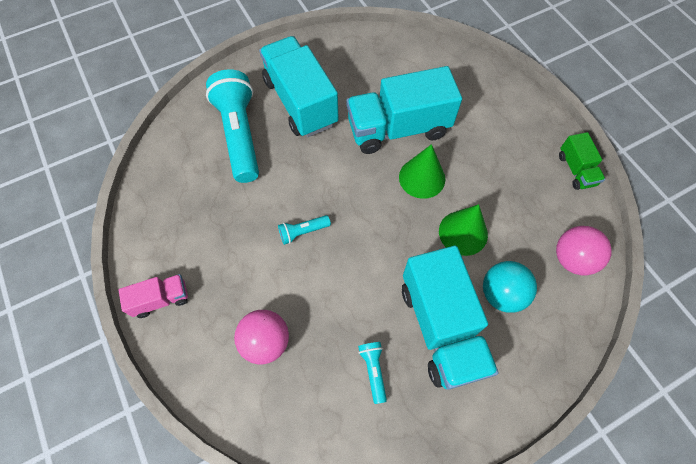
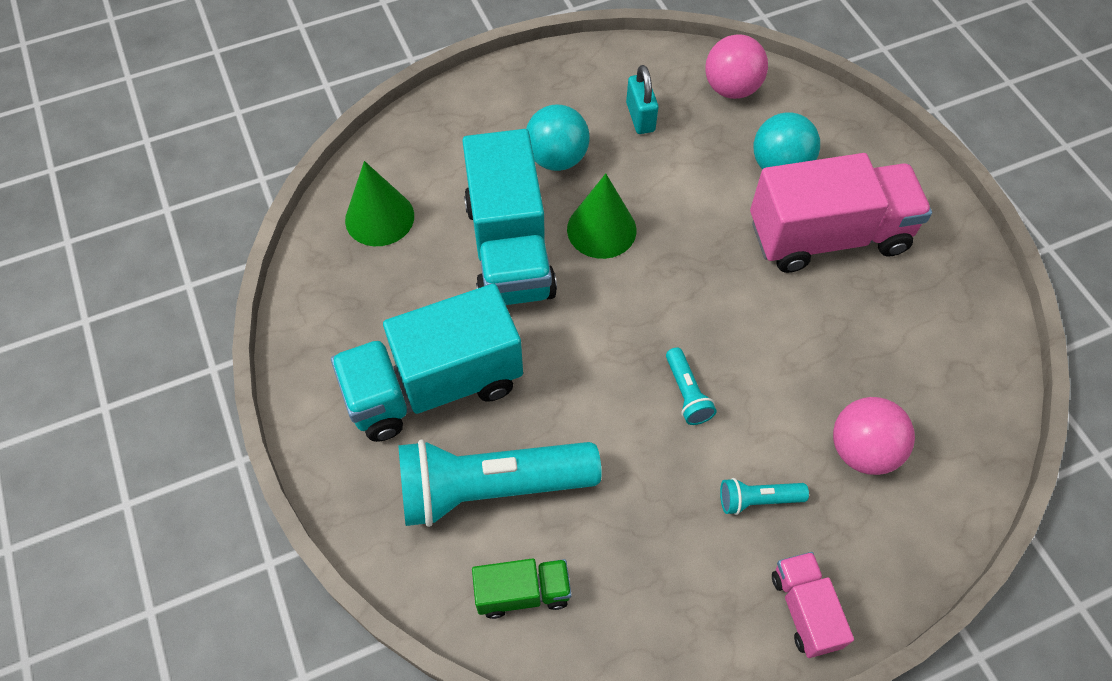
camera: 85 degrees left, 5 degrees down
(373, 370) = (890, 318): turquoise flashlight -> turquoise flashlight (757, 500)
(441, 327) = (827, 236): turquoise truck -> pink truck
(463, 232) = (692, 193): green cone -> green cone (379, 217)
(475, 148) = (557, 158): none -> turquoise ball
(525, 197) = (640, 117): none -> turquoise padlock
(576, 170) = (602, 58): green truck -> green truck (522, 593)

